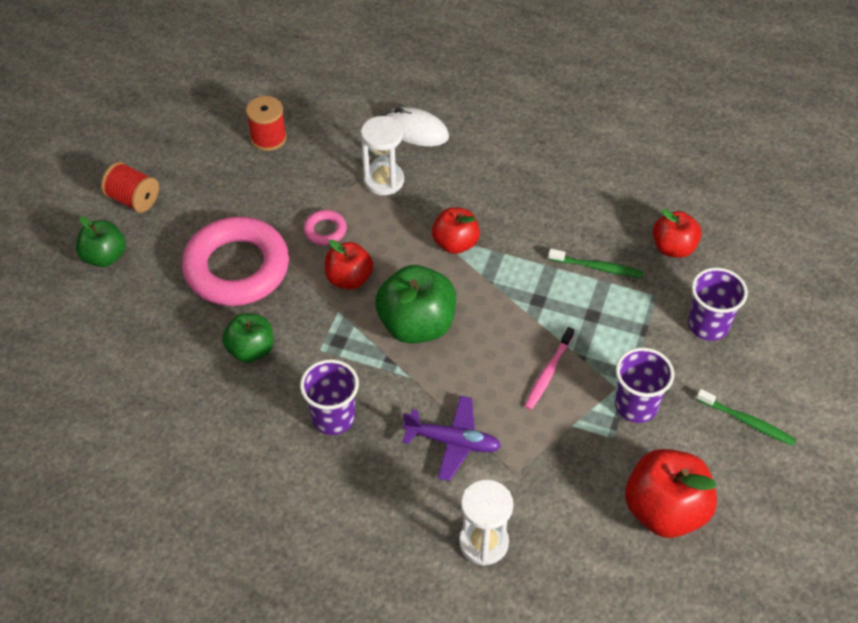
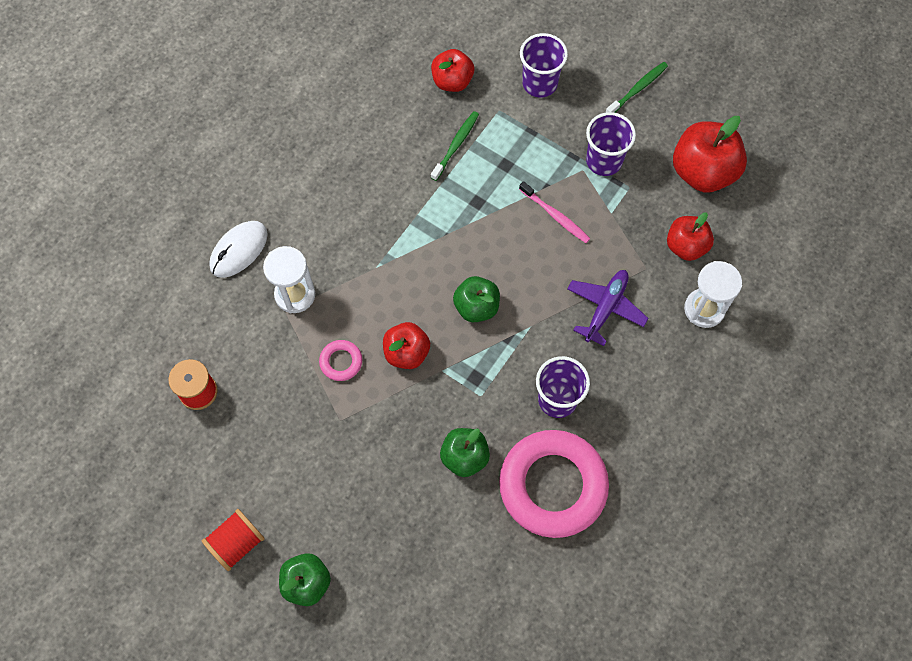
camera: 75 degrees left, 15 degrees up
(237, 268) = (362, 453): pink ring -> pink ring (553, 485)
(416, 325) = (476, 307): green apple -> green apple, size x0.62
(455, 243) = (393, 251): red apple -> red apple (686, 246)

